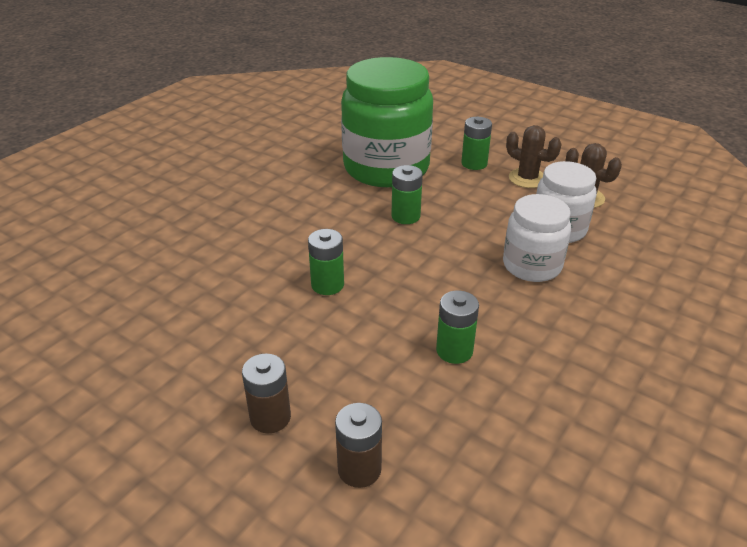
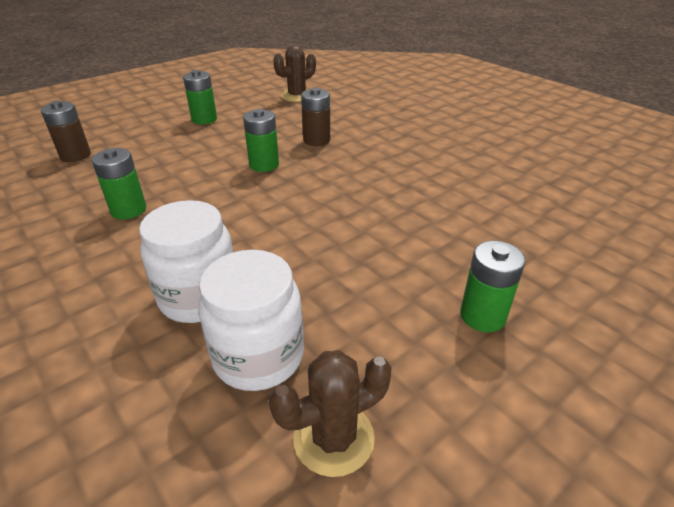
camera: 105 degrees right, 0 degrees up
(270, 417) = (149, 134): brown battery -> brown battery (316, 140)
(386, 168) = (473, 227): green jar -> none
(405, 216) = (353, 222): green battery -> green battery (204, 119)
(527, 178) = (423, 371): brown cactus -> brown cactus (297, 96)

